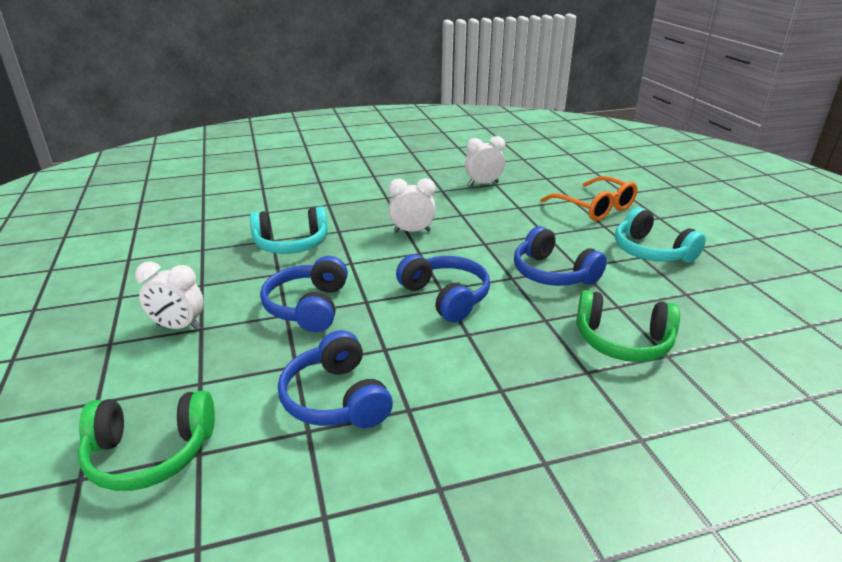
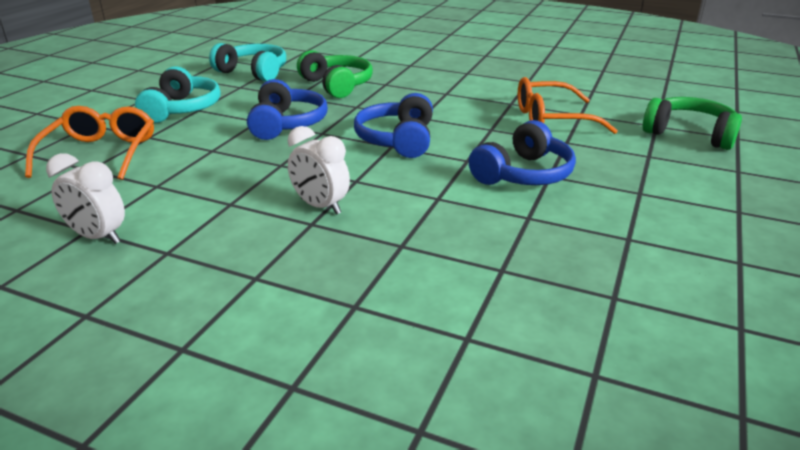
camera: 140 degrees left, 0 degrees up
(178, 327) = (663, 201): white clock -> none
(291, 244) = (481, 251): turquoise headphones -> turquoise headphones (253, 72)
(336, 399) = (551, 119): blue headphones -> orange glasses

